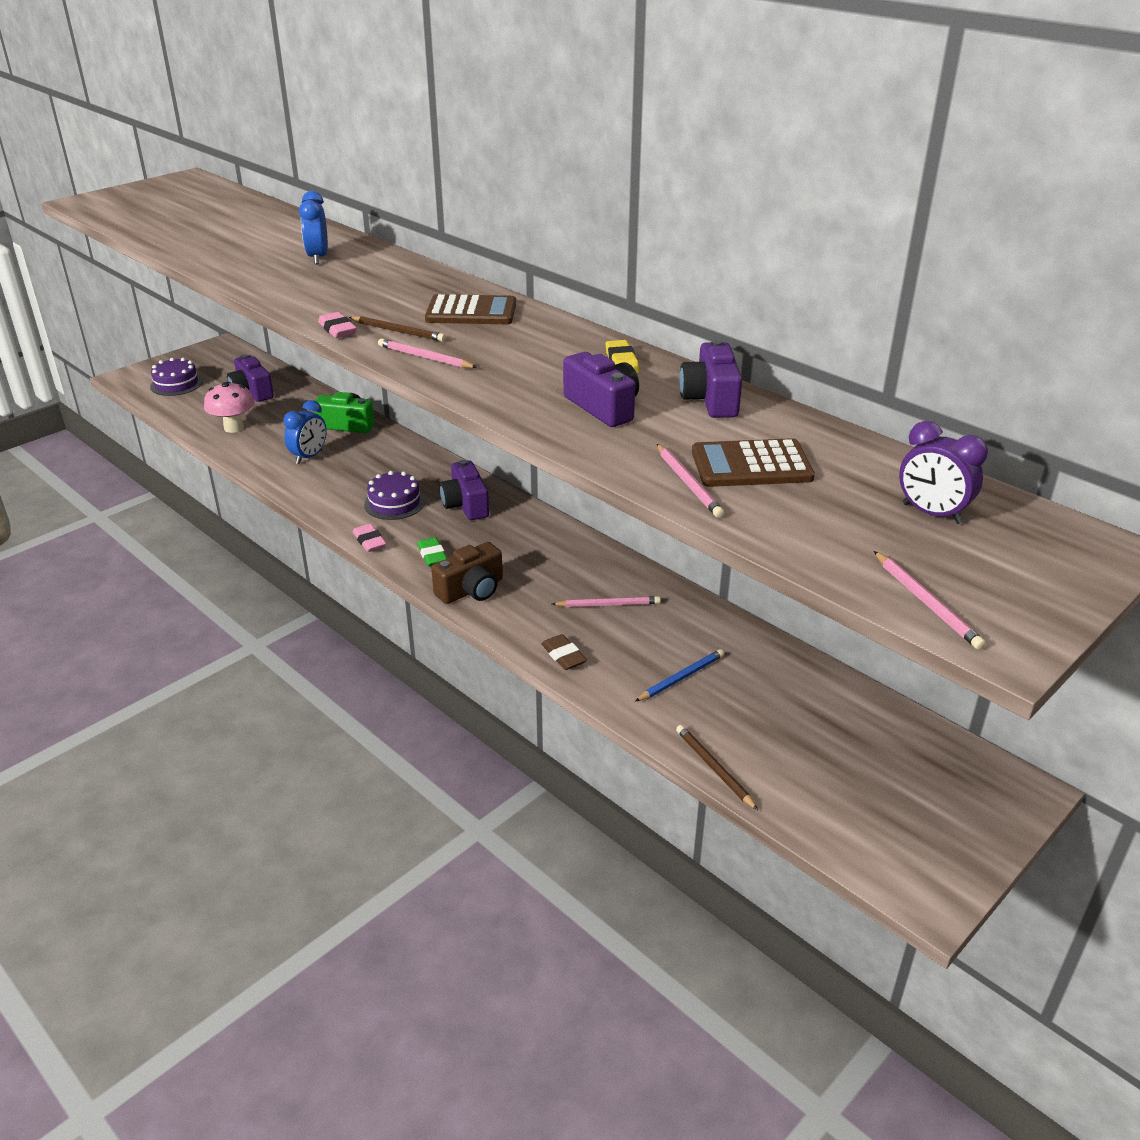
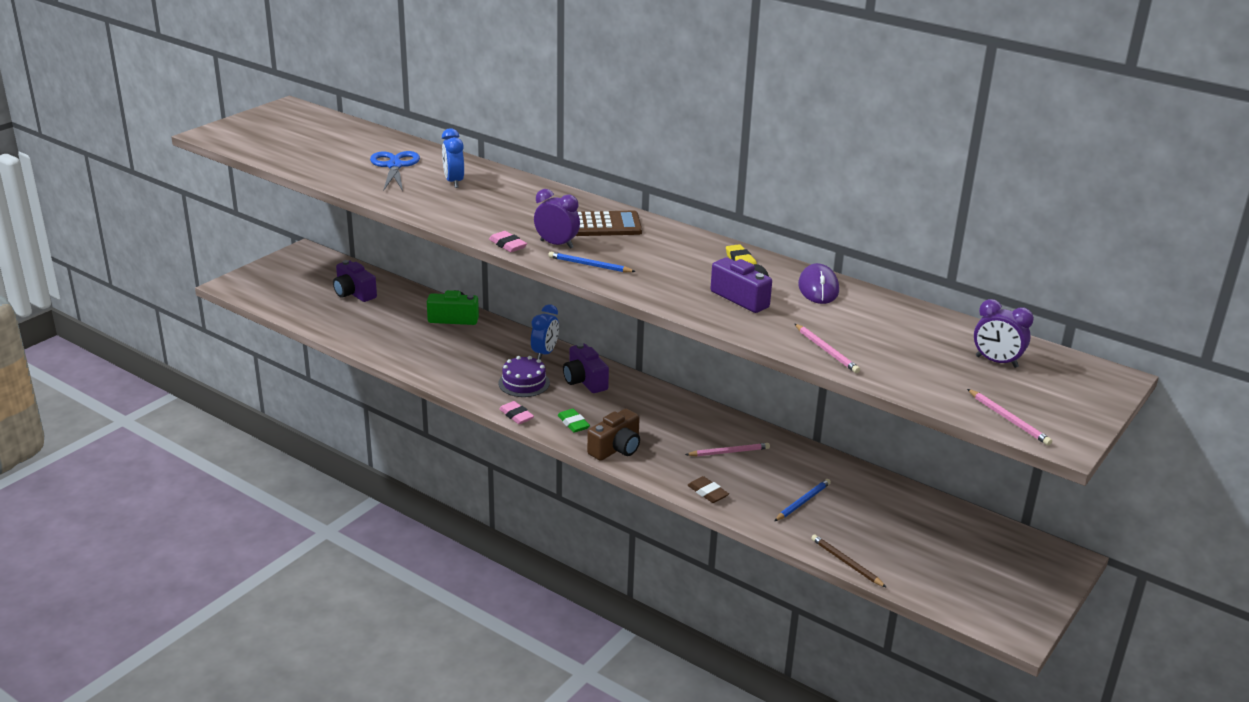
camera: 10 degrees left, 5 degrees down
(176, 384) = (280, 289): purple cake -> none
(234, 428) = (353, 326): pink mushroom -> none
(261, 239) = (394, 166): none -> blue scissors
(309, 457) = (433, 348): blue clock -> blue clock (545, 353)
(398, 331) = (556, 244): brown pencil -> purple clock
(425, 357) = (589, 265): pink pencil -> blue pencil
(711, 399) = (818, 288): purple camera -> purple mouse
(751, 465) = (865, 335): brown calculator -> none

